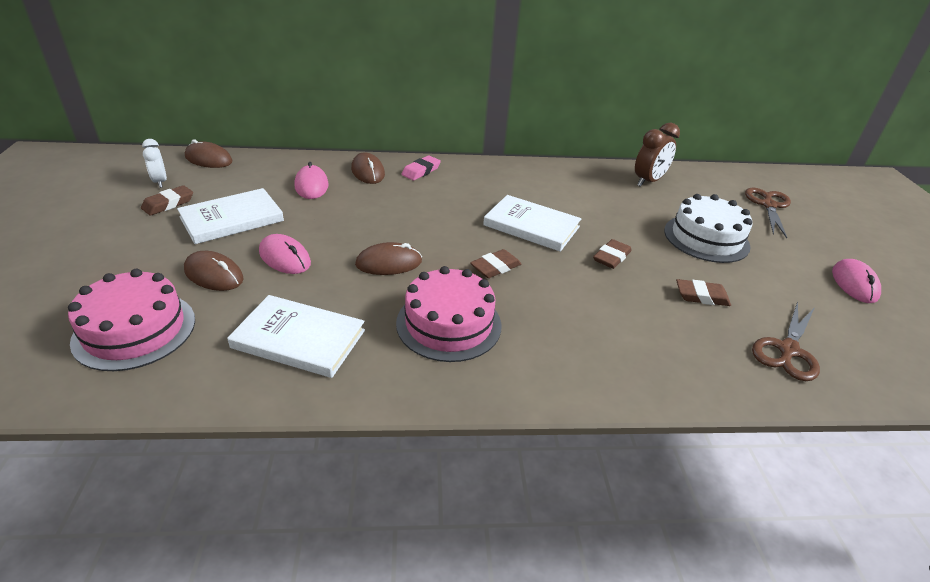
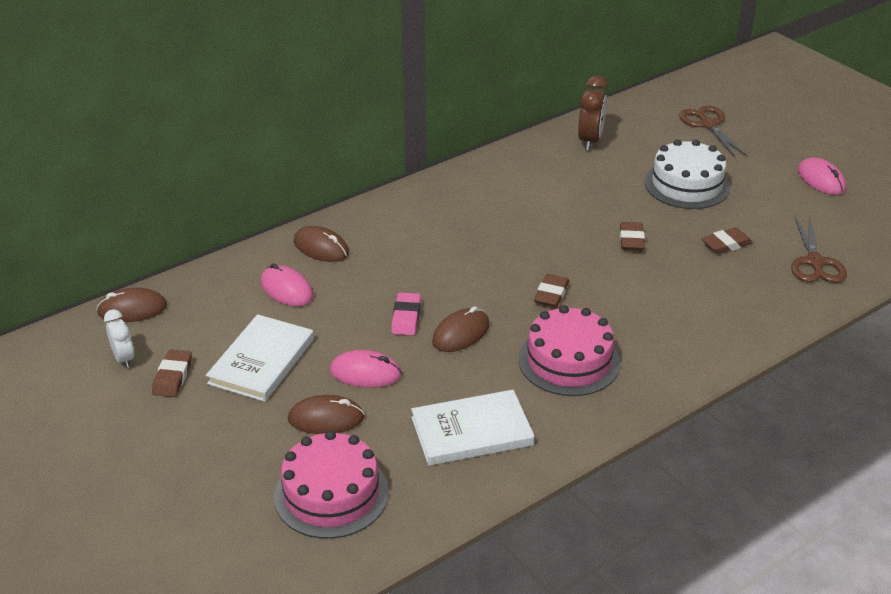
camera: 30 degrees left, 0 degrees up
(160, 182) = (124, 359): white clock -> white clock turned 150 degrees counterclockwise
(421, 171) = (372, 223): pink eraser -> pink eraser (406, 317)
(531, 226) = (538, 239): white book -> none

